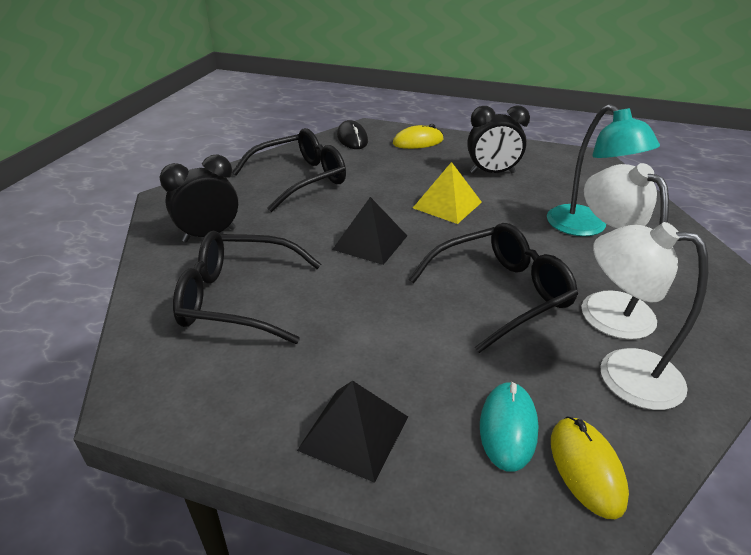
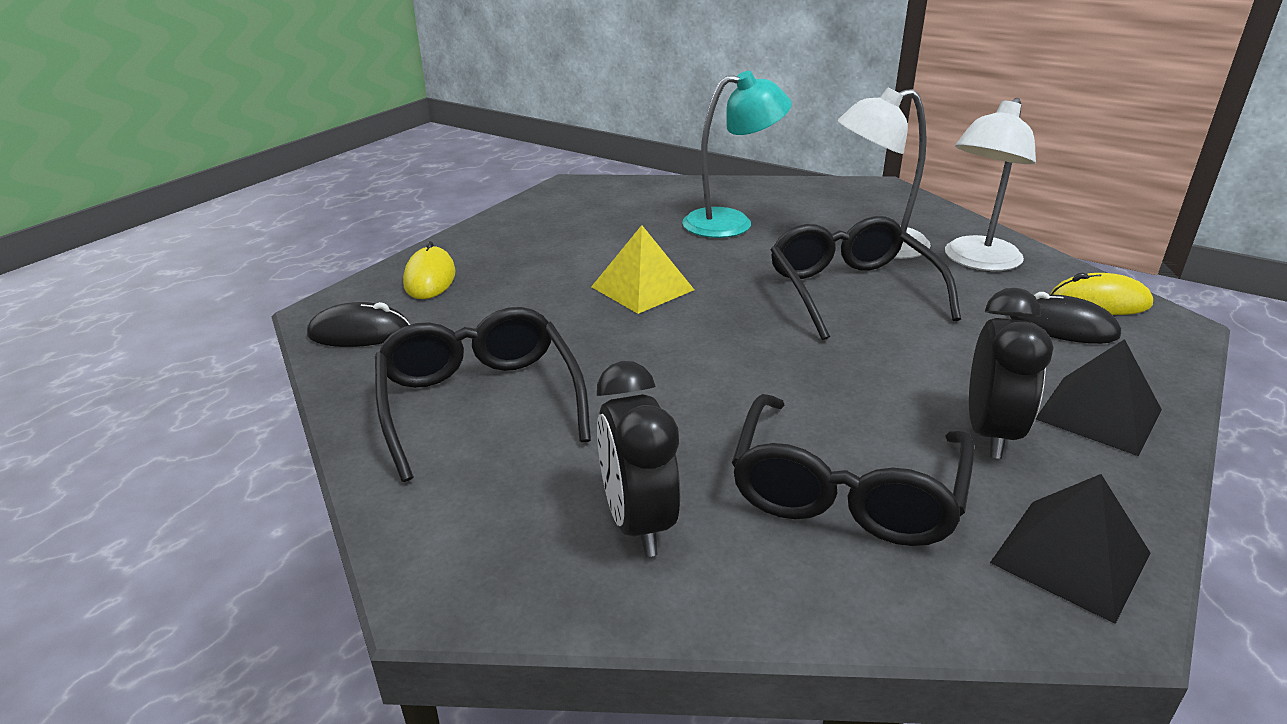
camera: 75 degrees left, 5 degrees down
(370, 242) = (719, 358): black pyramid -> black pyramid (1070, 558)
(492, 173) = (572, 245): black clock -> black clock (990, 433)
(508, 427) = (1063, 327): turquoise mouse -> black mouse

